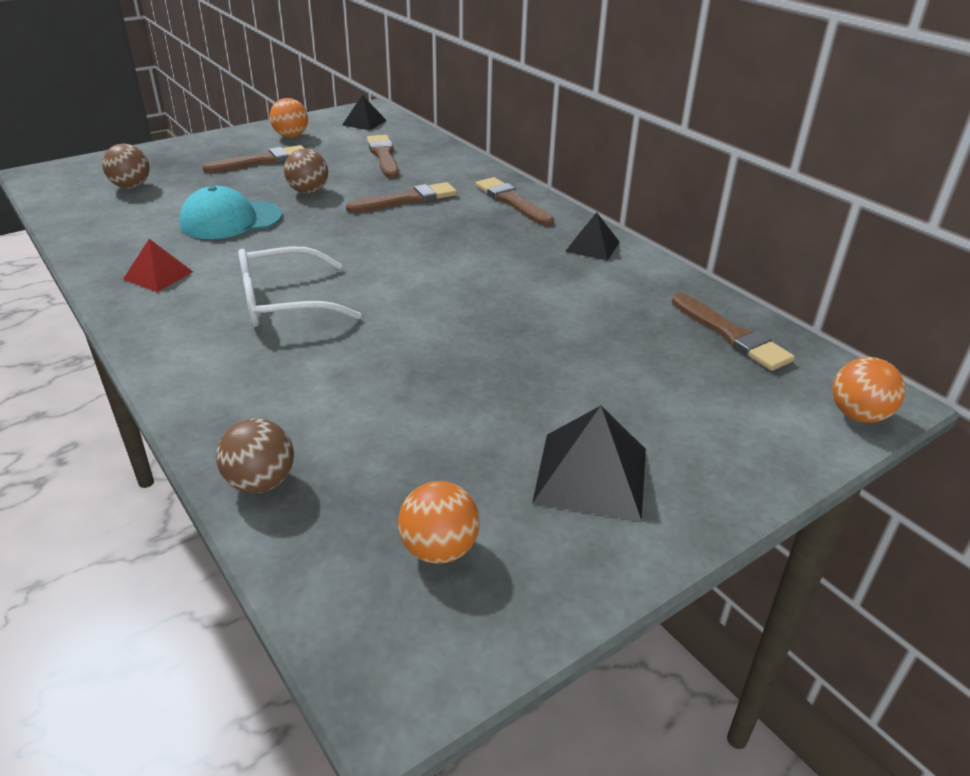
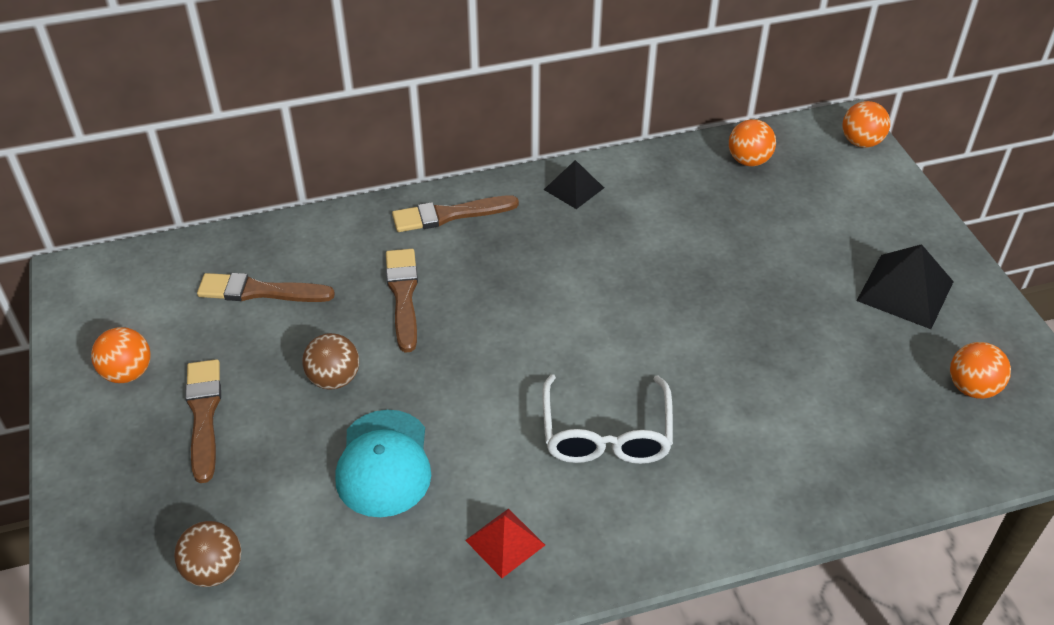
camera: 70 degrees left, 10 degrees up
(261, 482) = (889, 480): brown ball -> none
(364, 122) = (126, 289): black pyramid -> none
(731, 335) = (749, 161): brown brush -> orange ball

